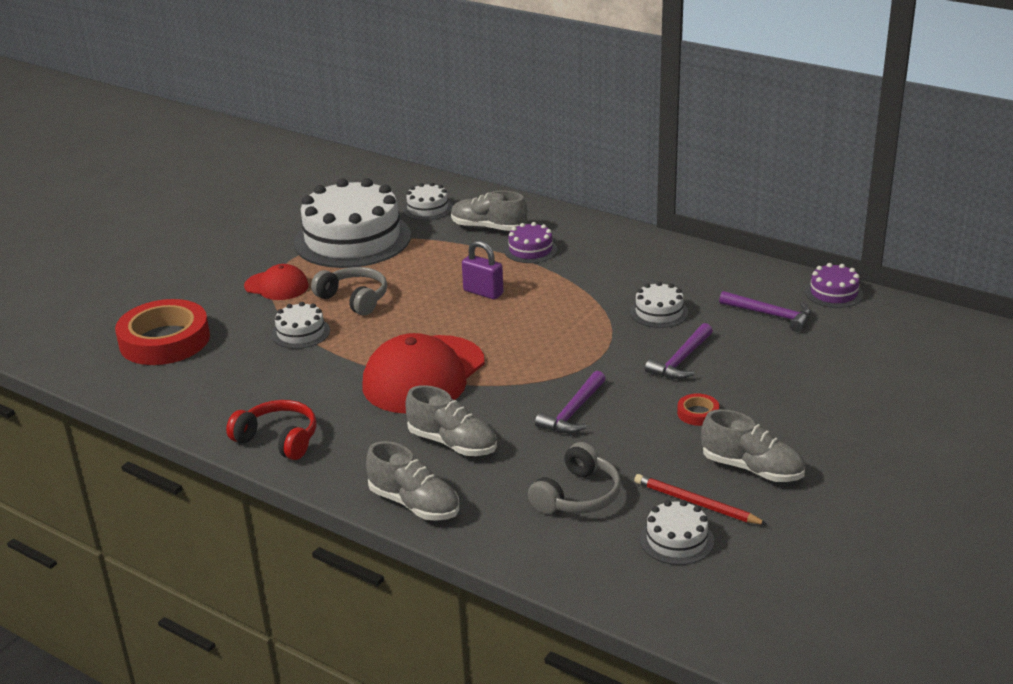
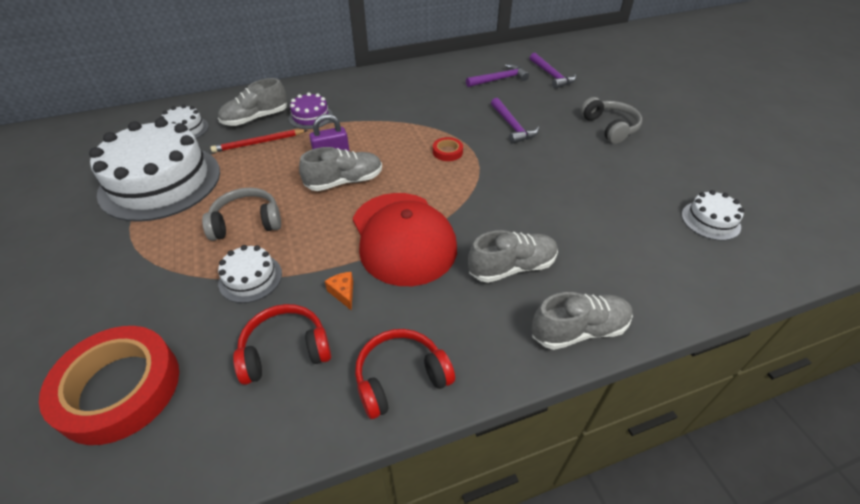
camera: 55 degrees left, 15 degrees up
(253, 382) = (285, 351): none -> red headphones
(276, 286) = (156, 257): red cap -> none
(330, 378) = (343, 293): none -> orange cheese
(573, 412) = (527, 192): purple hammer -> purple hammer (551, 75)
(577, 496) = (630, 238): grey headphones -> grey headphones (610, 127)
(659, 312) = (450, 109): white cake -> none
(696, 503) = (674, 194): red pencil -> red pencil (259, 143)
(698, 413) = (575, 147): red tape -> red tape (447, 152)
(752, 469) = (651, 157): grey shoe -> grey shoe (344, 181)
(833, 293) = (501, 55): purple cake -> none

